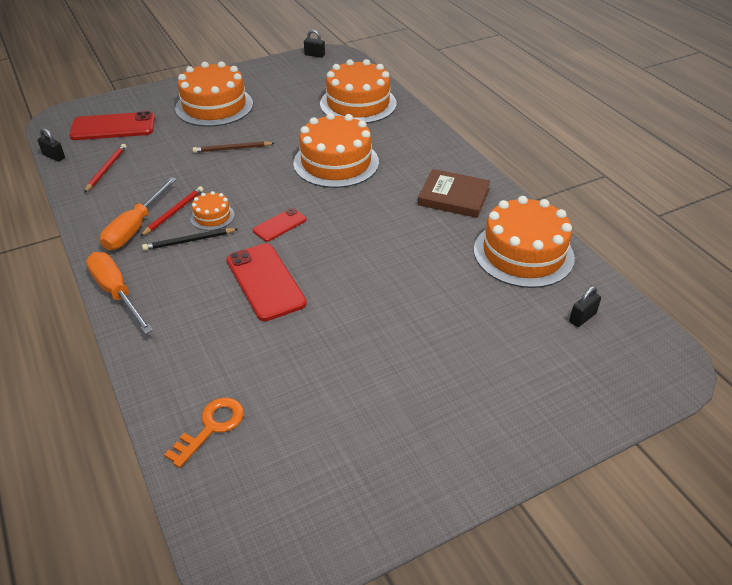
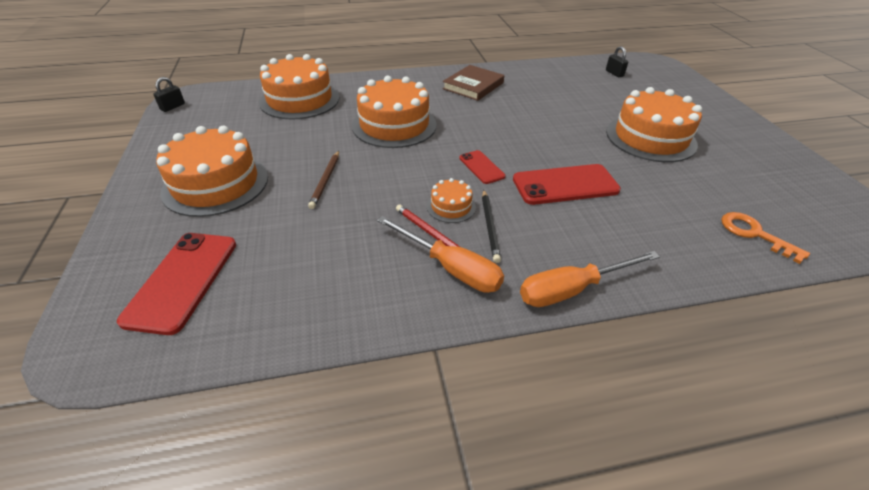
camera: 75 degrees left, 0 degrees up
(54, 156) = (214, 357): black padlock -> none
(106, 169) = (297, 291): red pencil -> none
(523, 253) = (548, 76): orange cake -> orange cake (650, 138)

